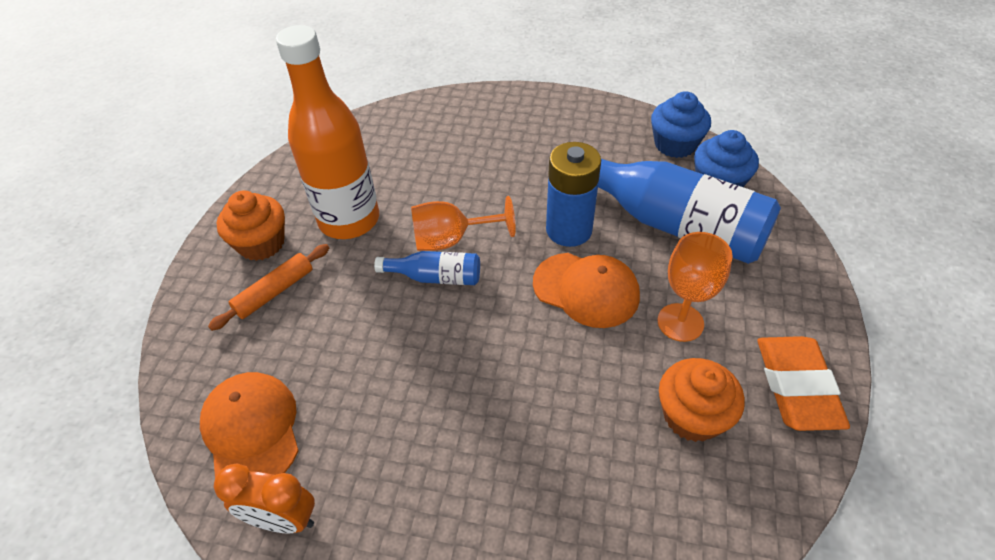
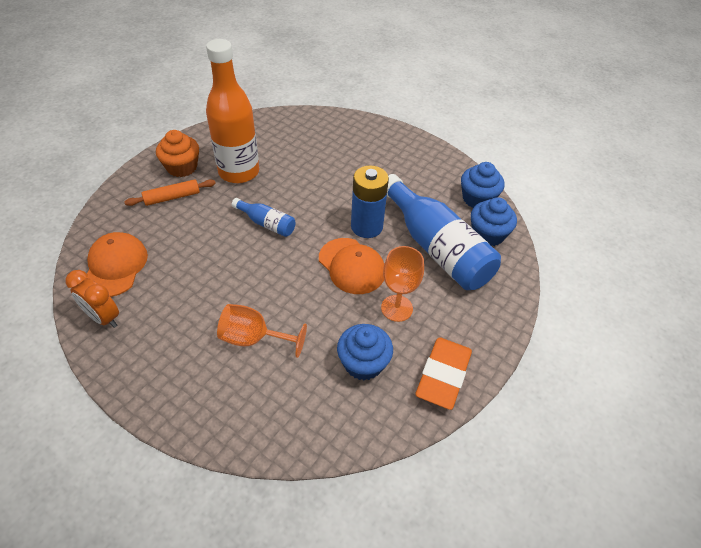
camera: 20 degrees right, 0 degrees up
(451, 240) = (290, 205): orange goblet -> orange goblet (254, 338)
(692, 415) = (363, 363): orange cupcake -> blue cupcake

